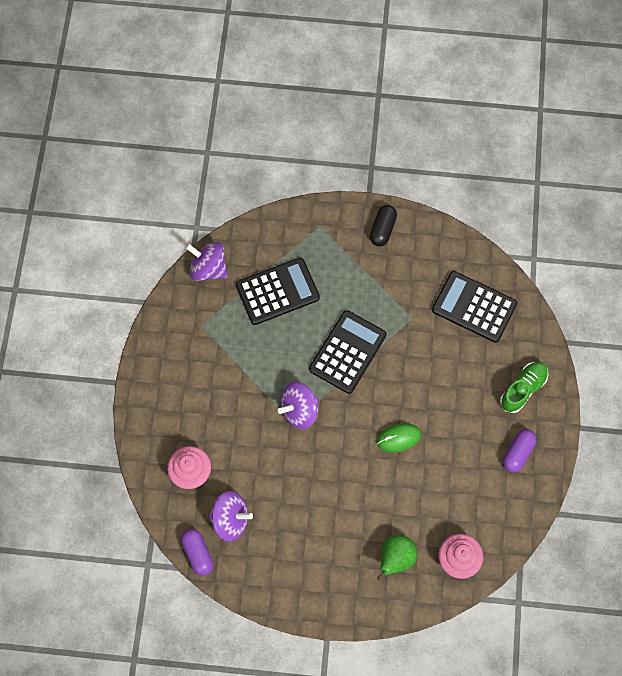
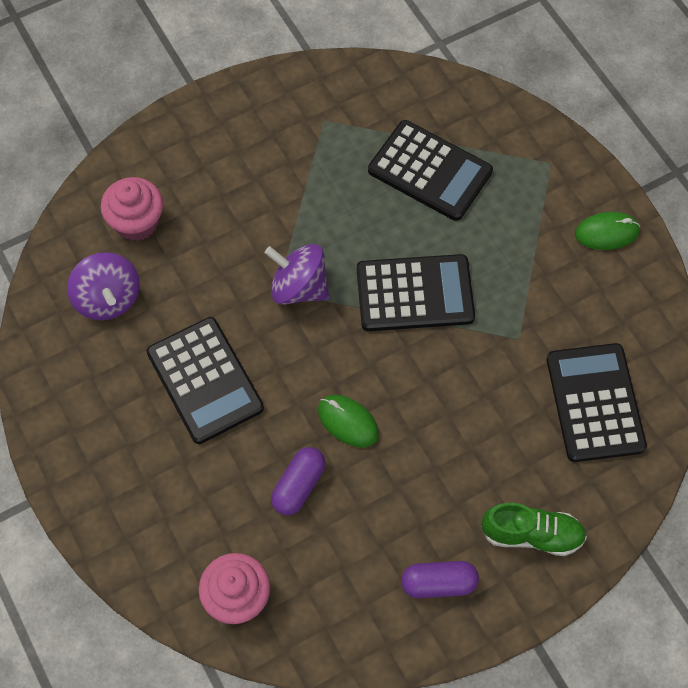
camera: 55 degrees right, 5 degrees down
(198, 553) = (43, 290): purple capsule -> purple capsule (298, 486)
(208, 268) = (399, 84): purple spinning top -> none
(321, 498) = (205, 380): none -> black calculator
(382, 229) = (606, 233): black capsule -> green mouse
(395, 559) = (186, 518): green pear -> none

